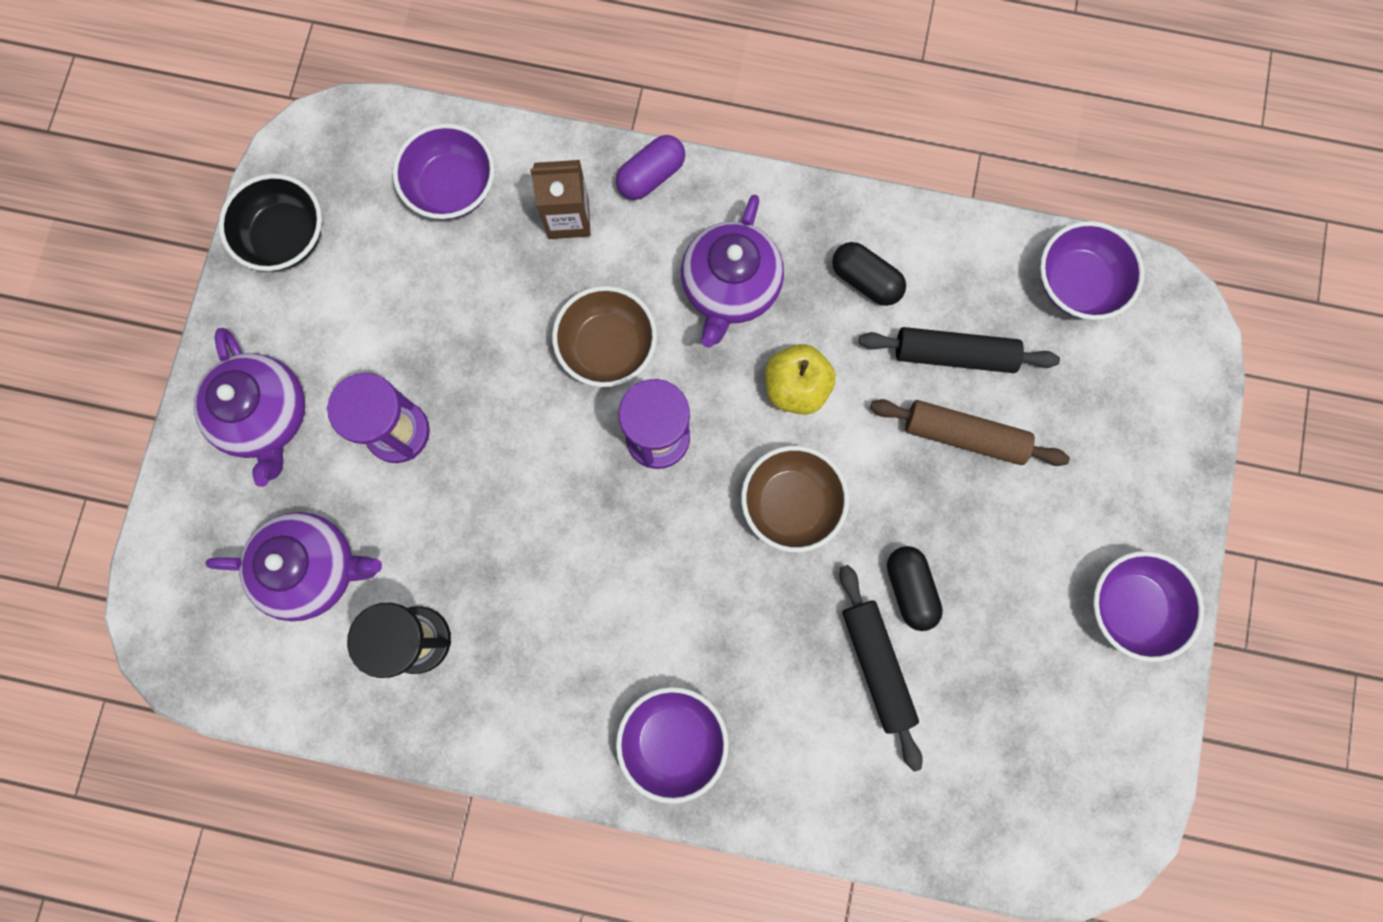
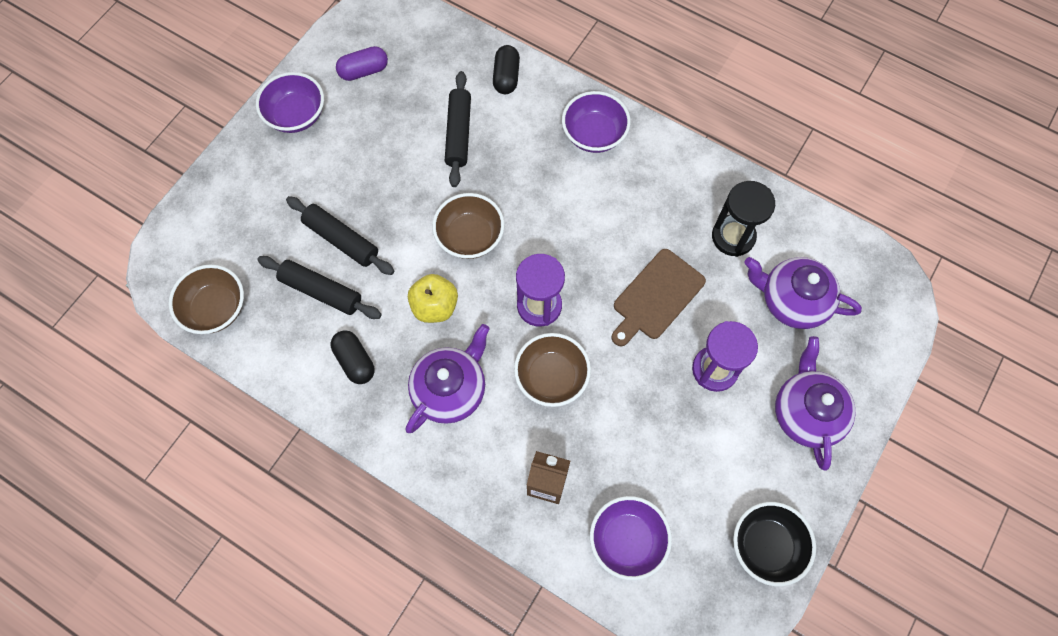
camera: 160 degrees left, 10 degrees down
(503, 506) = (656, 297): none -> brown cutting board
(651, 176) = (473, 495): purple capsule -> purple capsule (364, 71)
(910, 589) = (419, 166): black capsule -> black capsule (506, 77)
(964, 435) = (341, 240): brown rolling pin -> black rolling pin
(1077, 284) = (216, 309): purple bowl -> brown bowl

